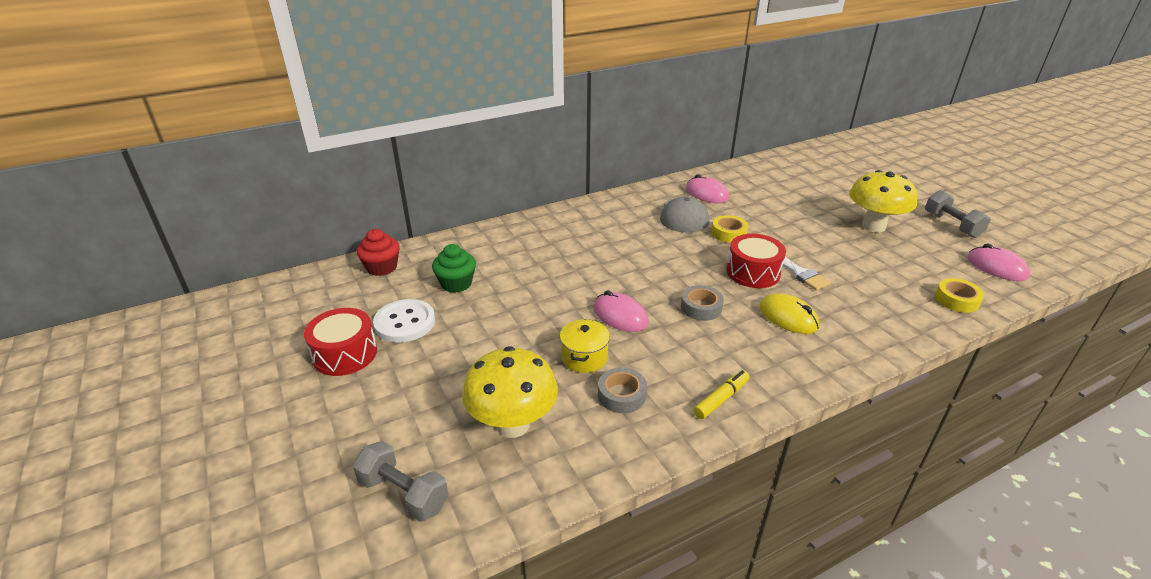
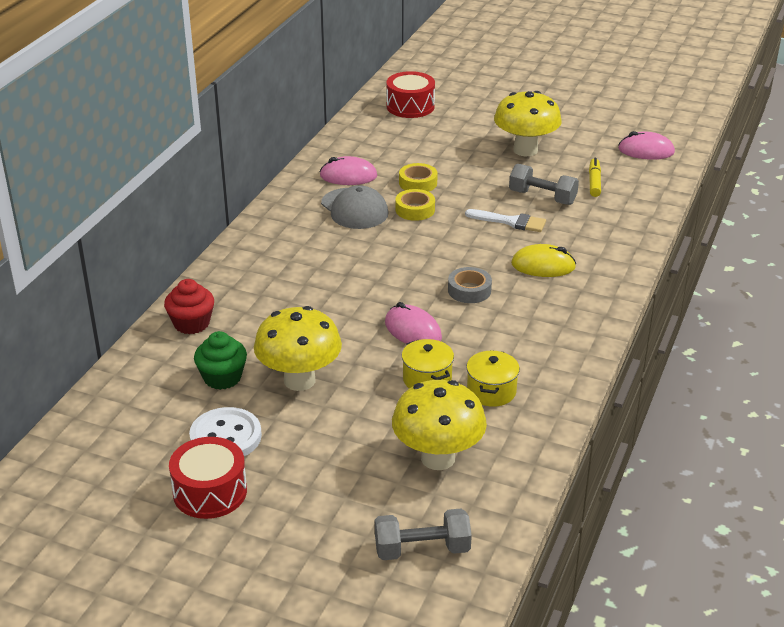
camera: 40 degrees left, 0 degrees up
(382, 267) = (117, 402): red cupcake -> red cupcake (191, 323)
(498, 310) = (299, 380): none -> yellow mushroom
(620, 316) = (413, 330): pink mouse -> pink mouse turned 45 degrees clockwise
(621, 395) = (491, 391): grey tape -> yellow pot
(721, 399) = (564, 354): yellow marker -> yellow marker (594, 182)
(753, 272) = (475, 238): red drum -> red drum (410, 106)
(951, 225) = (582, 123): grey dumbbell -> grey dumbbell (542, 197)
(956, 300) = (643, 193): yellow tape -> yellow tape (418, 183)

